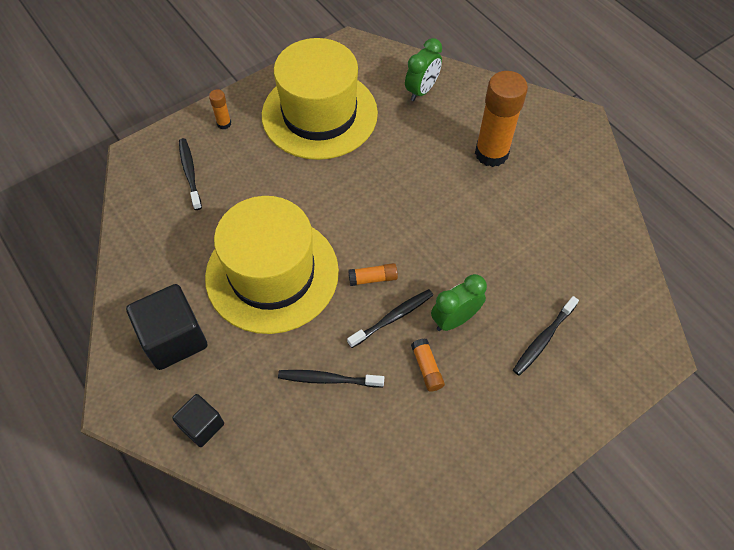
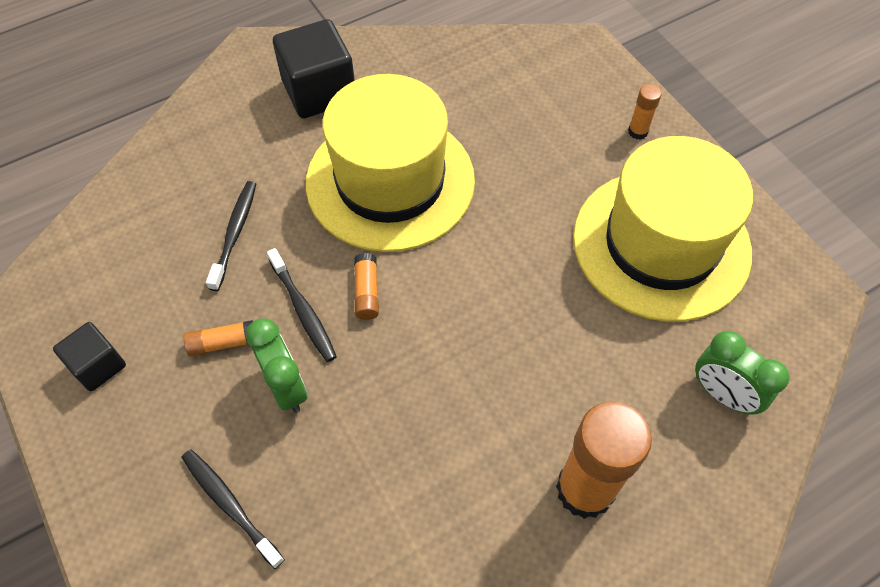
camera: 95 degrees right, 0 degrees up
(190, 173) = (553, 98): black toothbrush -> none
(202, 425) = (211, 117): black cube -> black cube (98, 365)

